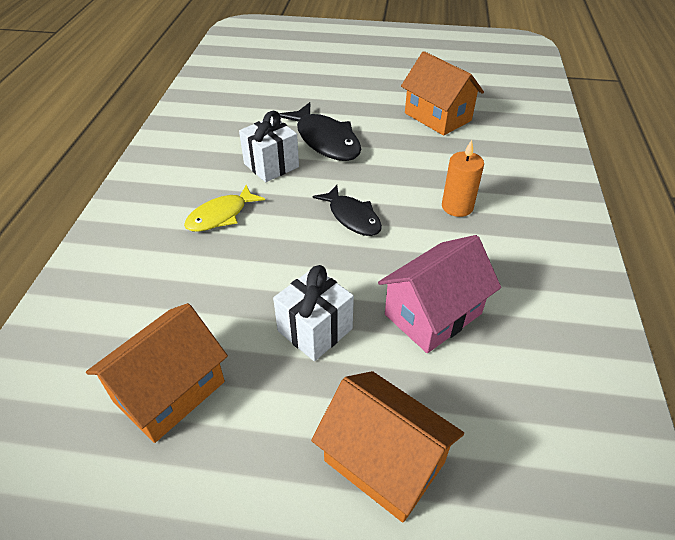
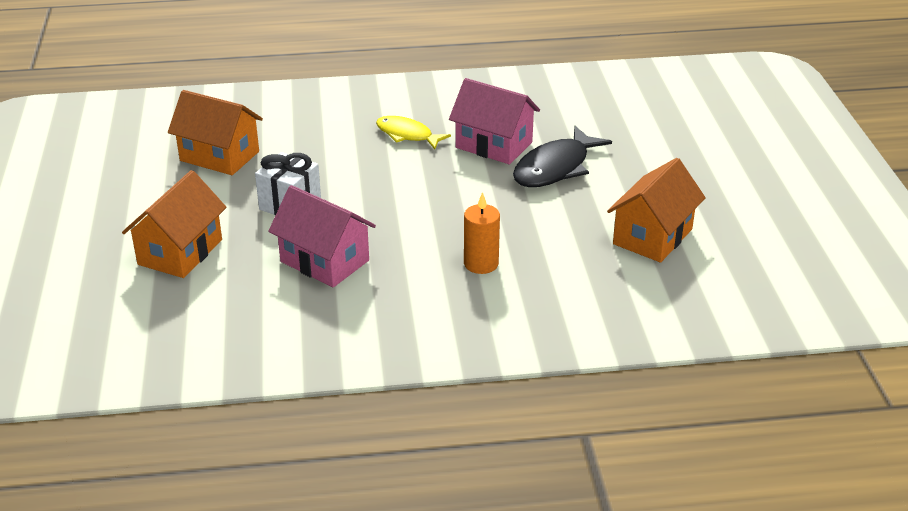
camera: 75 degrees right, 10 degrees down
(271, 165) = (493, 145): white gift -> pink house
(352, 217) = (435, 202): black fish -> none

